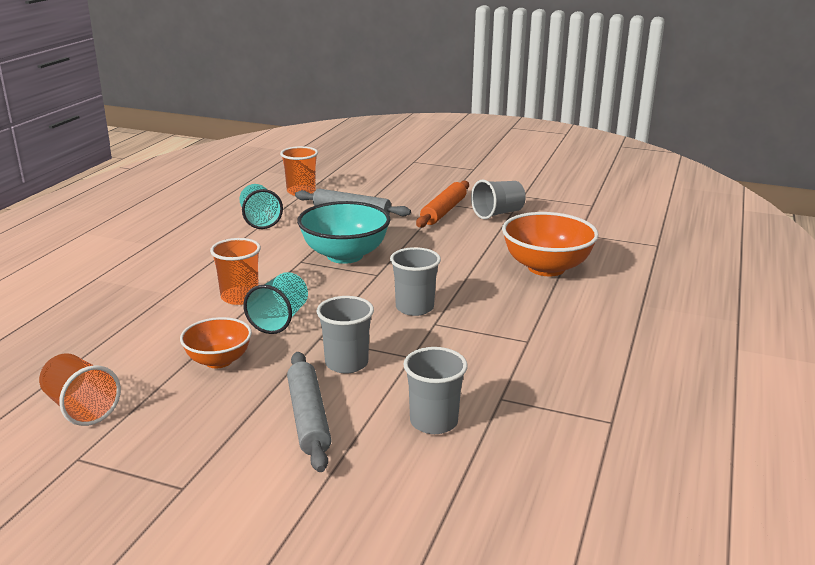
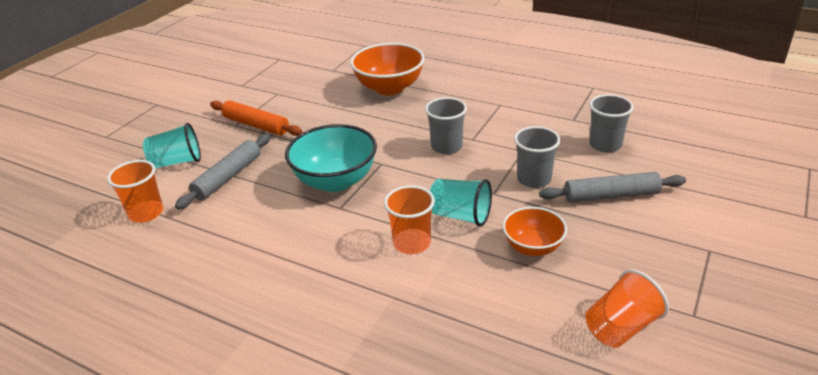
camera: 80 degrees left, 10 degrees up
(260, 220) = (219, 241): turquoise cup -> turquoise cup (177, 162)
(498, 213) = (275, 99): grey cup -> none

